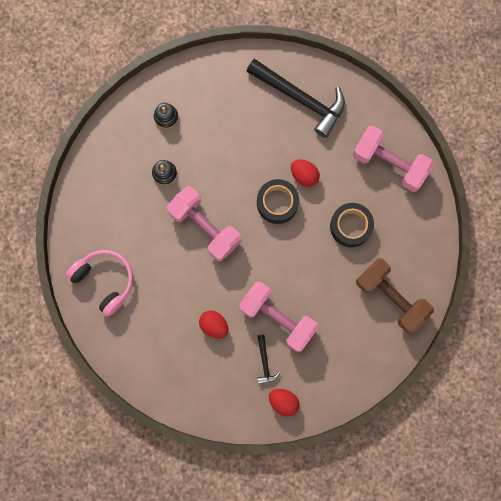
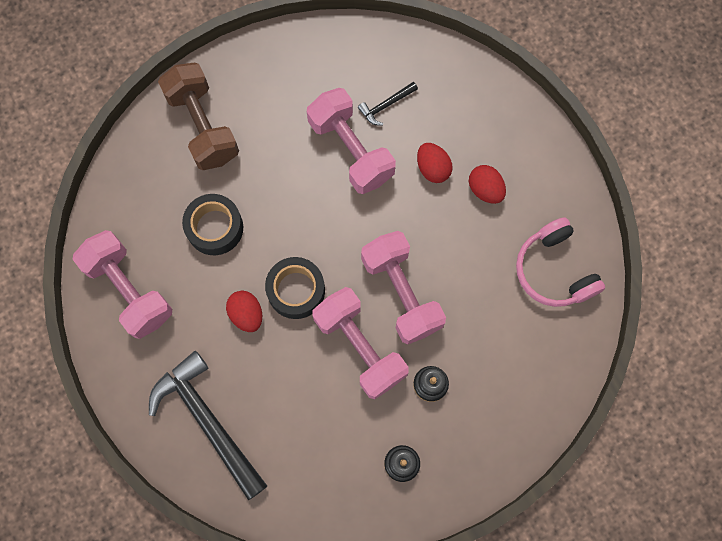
camera: 160 degrees left, 5 degrees down
(220, 181) = (360, 347): none -> pink dumbbell
(265, 362) = (386, 105): black hammer -> black hammer turned 135 degrees counterclockwise
(283, 402) = (381, 55): red egg -> red egg (485, 189)

